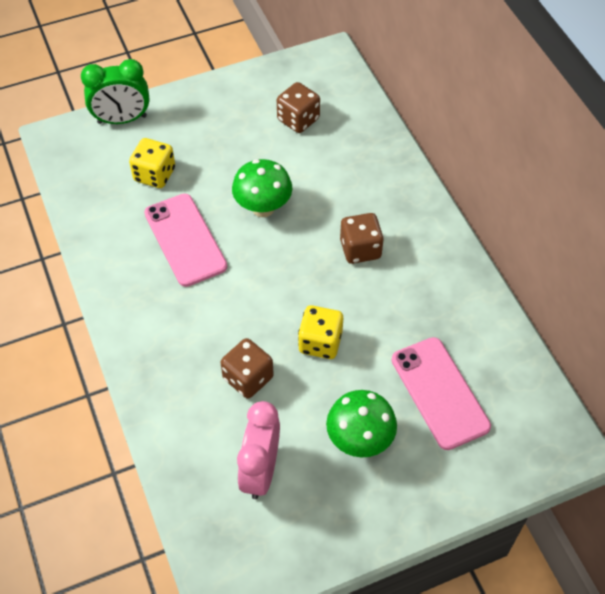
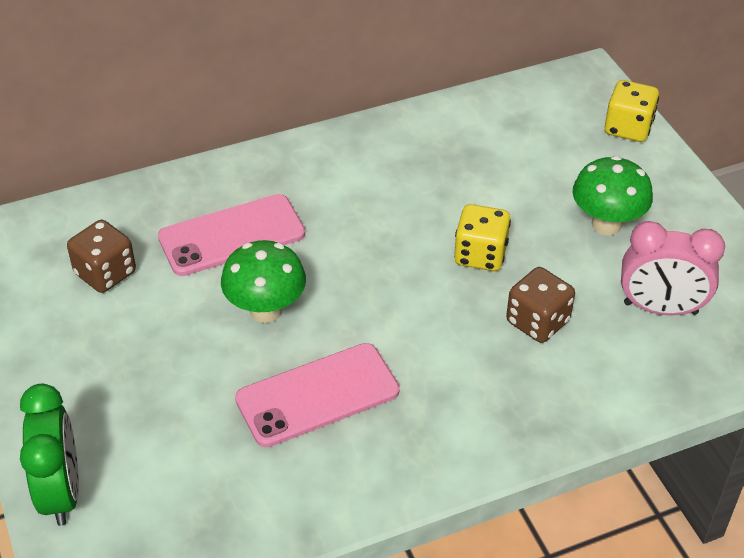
camera: 90 degrees left, 10 degrees down
(154, 175) = (189, 439): yellow dice -> yellow dice (628, 128)
(360, 249) = (340, 216): brown dice -> none
(440, 393) = (538, 160): pink phone -> pink phone (232, 235)

